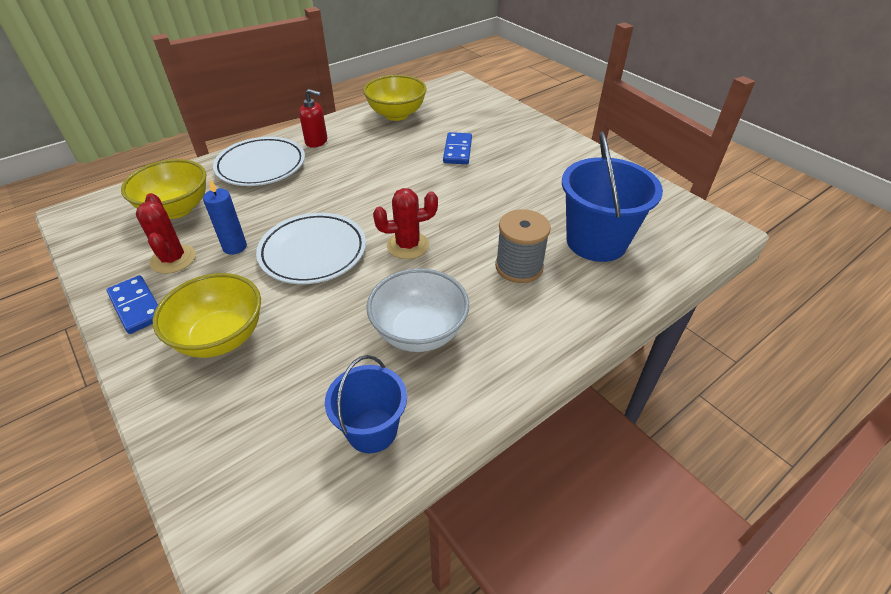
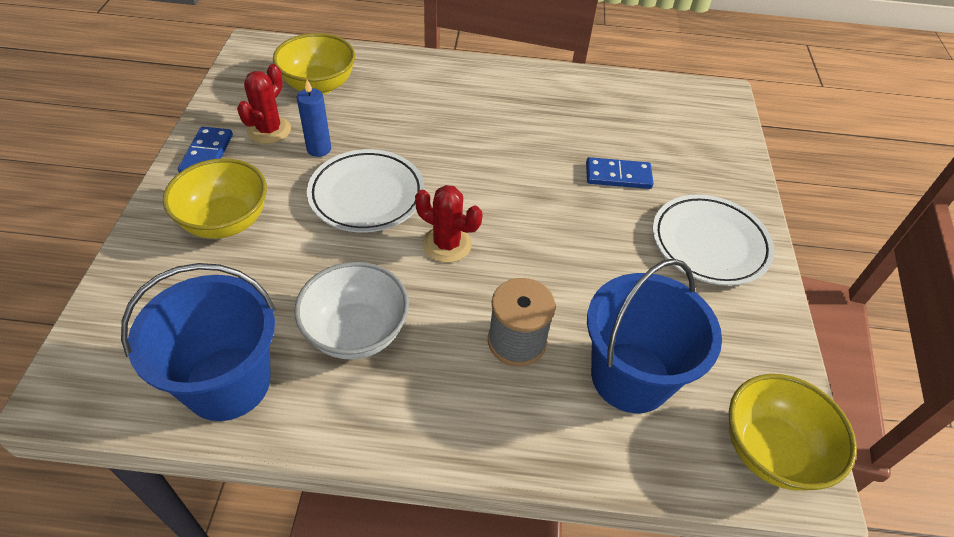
camera: 40 degrees right, 5 degrees up
(261, 166) = (423, 82): white plate -> white plate (709, 244)
(316, 141) = (497, 84): red soap dispenser -> none
(372, 430) = (228, 383): blue bucket -> blue bucket, size x1.63
(396, 114) = (607, 97): yellow bowl -> yellow bowl (770, 450)
(457, 150) = (618, 176): blue domino -> blue domino turned 45 degrees clockwise

